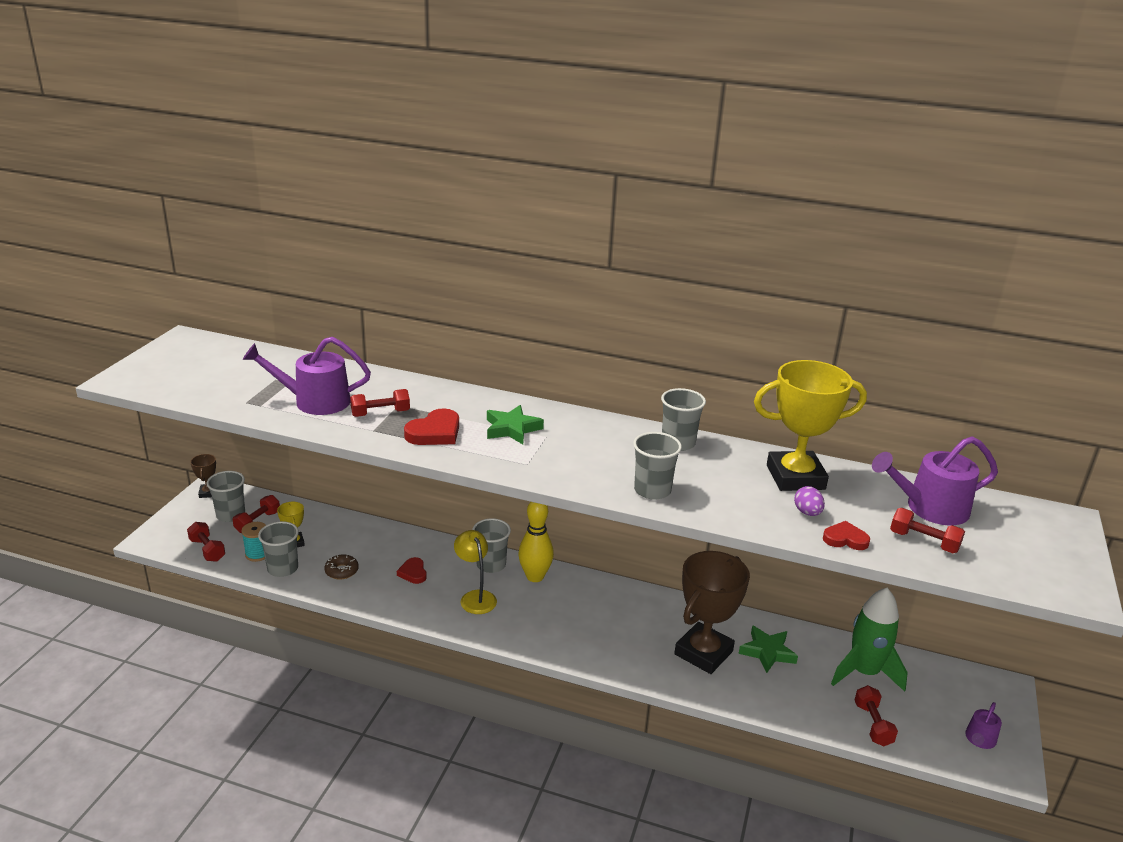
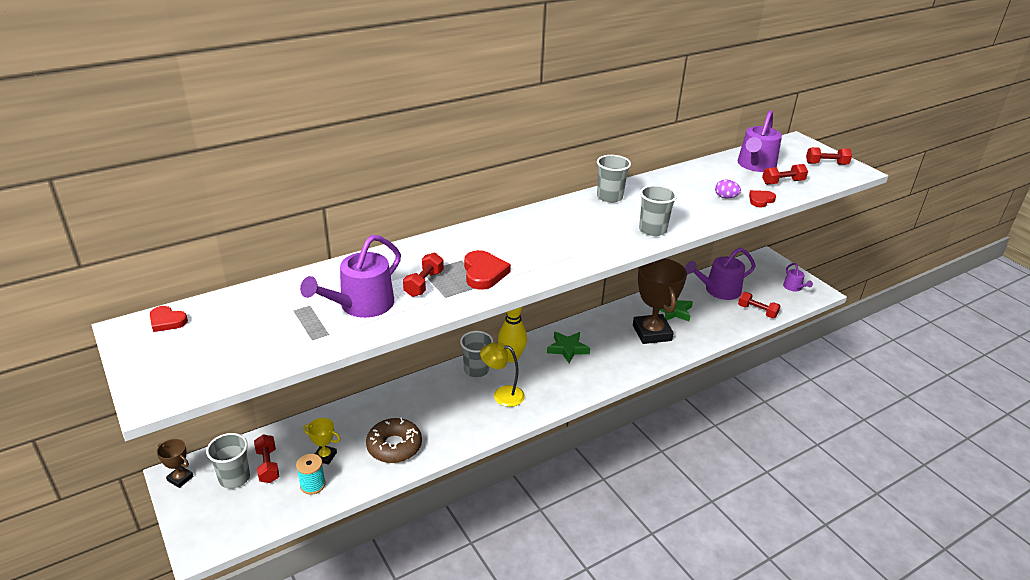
camera: 50 degrees left, 5 degrees up
(207, 550) = (266, 514): red dumbbell -> red dumbbell (826, 164)
(282, 568) = (351, 478): grey cup -> none
(341, 571) = (394, 446): brown donut -> brown donut, size x1.74
(413, 573) = (441, 410): red heart -> red heart (167, 321)
(512, 429) = (519, 242): green star -> green star (567, 349)
(795, 477) = (687, 183): yellow trophy -> none
(864, 672) = (718, 290): green rocket -> purple watering can

